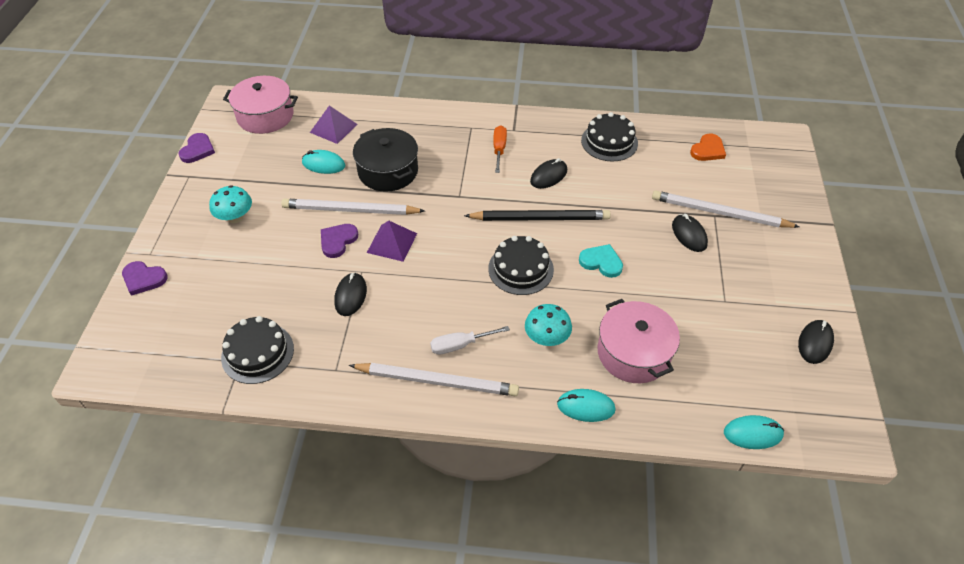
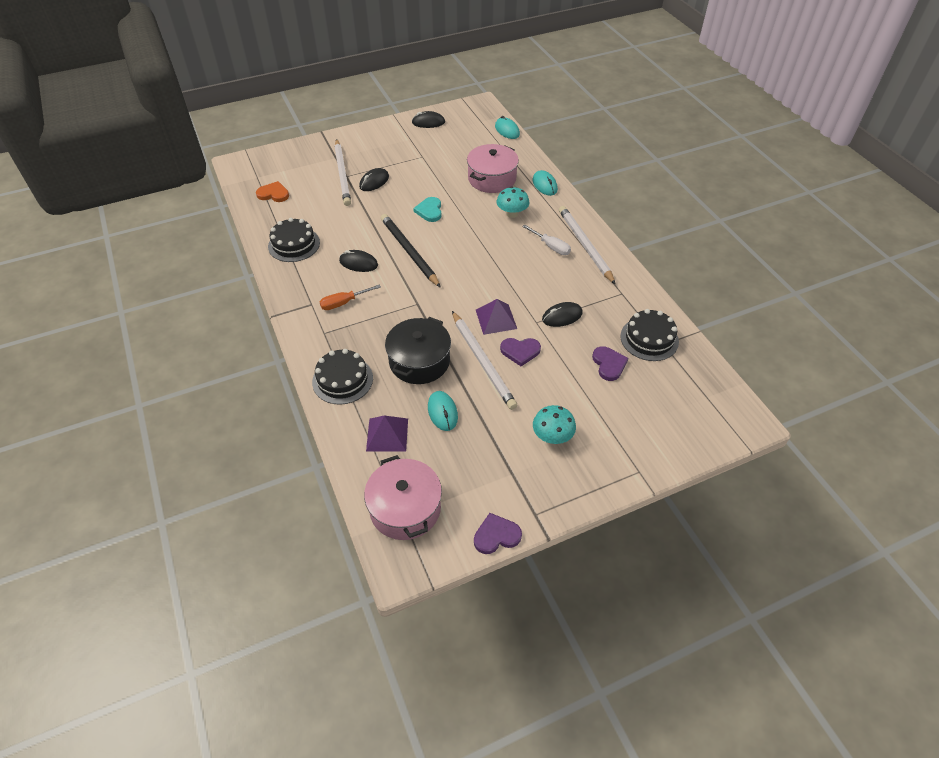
camera: 120 degrees left, 0 degrees up
(143, 279) = (663, 455): purple heart -> purple heart (609, 364)
(521, 269) = (466, 244): black cake -> black cake (342, 380)

